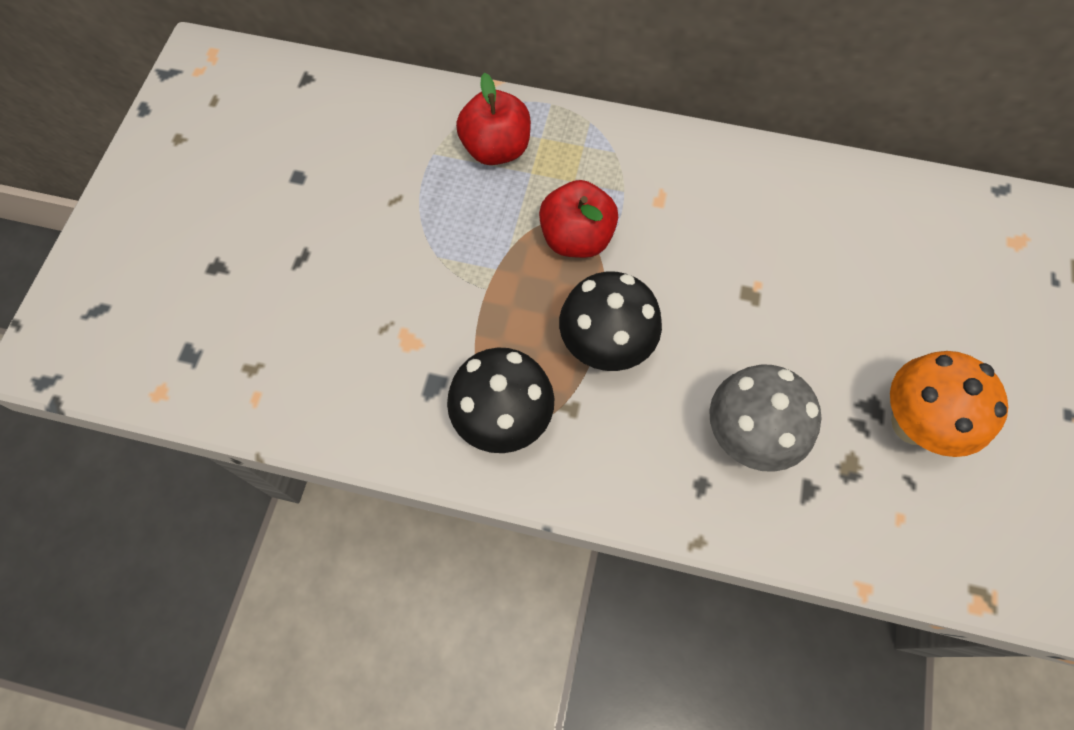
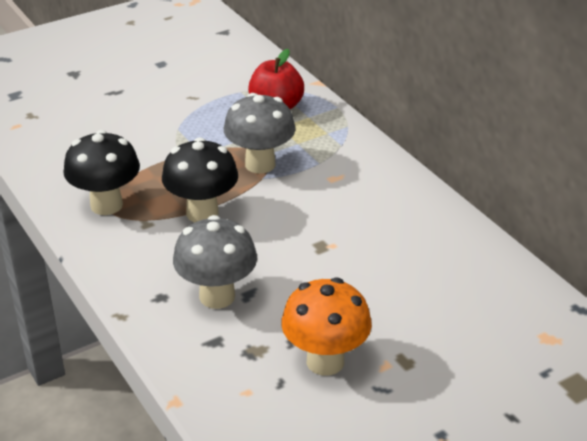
camera: 45 degrees right, 30 degrees down
(576, 238) = (260, 164): red apple -> grey mushroom

